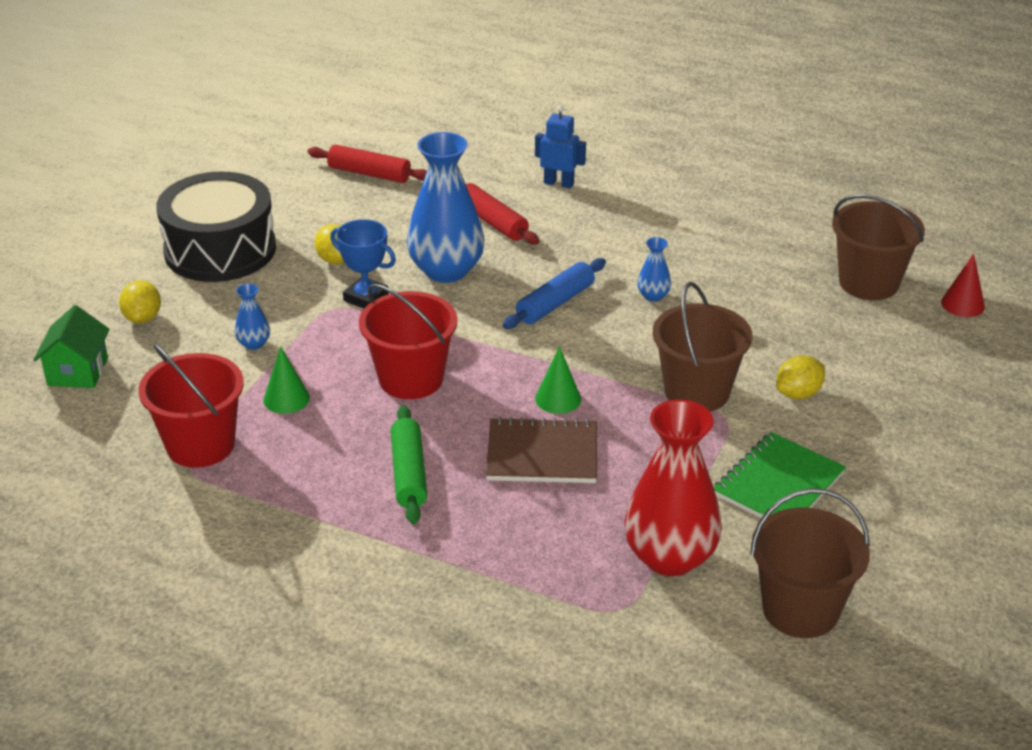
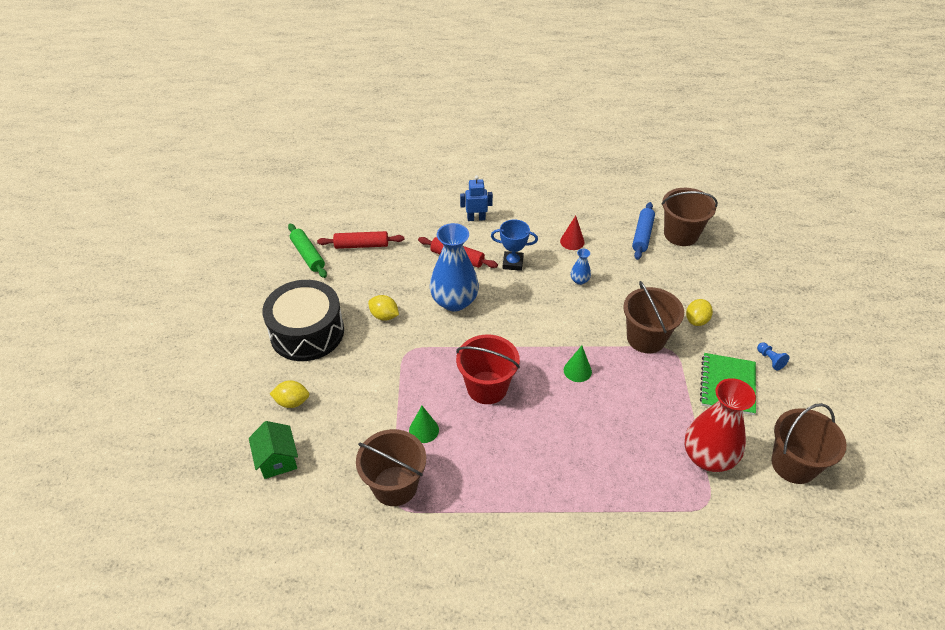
camera: 25 degrees left, 10 degrees up
(143, 318) = (292, 402): yellow lemon -> yellow lemon turned 60 degrees counterclockwise
(200, 445) = (395, 486): red bucket -> brown bucket
(254, 344) = (376, 396): blue vase -> none
(366, 298) = (421, 337): blue trophy -> blue trophy (512, 263)
(408, 473) = (532, 457): green rolling pin -> green rolling pin (308, 255)
(542, 454) = (595, 413): brown notebook -> none
(555, 303) = (531, 304): blue rolling pin -> blue rolling pin (642, 235)
(878, 476) = (770, 360): none -> blue pawn
(962, 304) = (734, 233): red cone -> red cone (572, 241)

